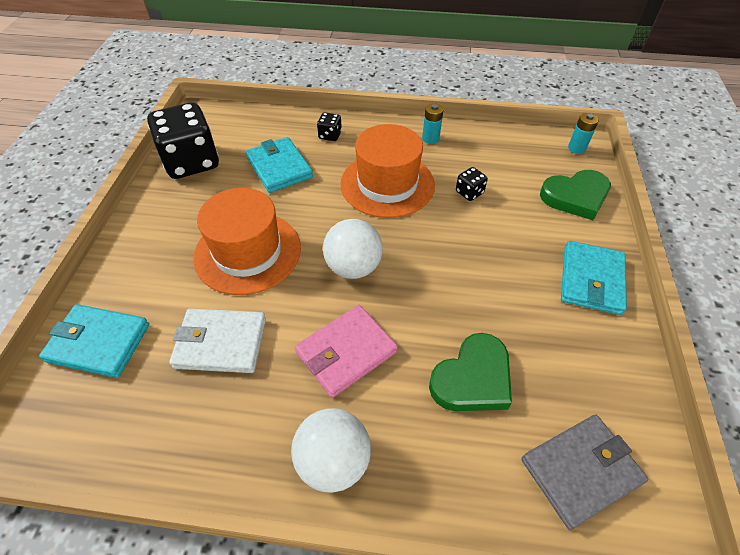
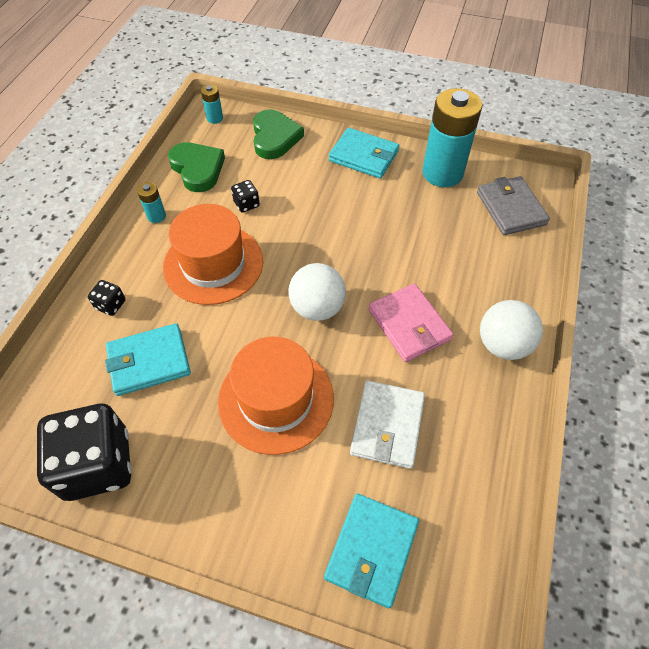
camera: 80 degrees left, 5 degrees up
(472, 378) = (441, 247): green heart -> green heart (197, 169)
(607, 372) = (442, 173): none -> turquoise battery

